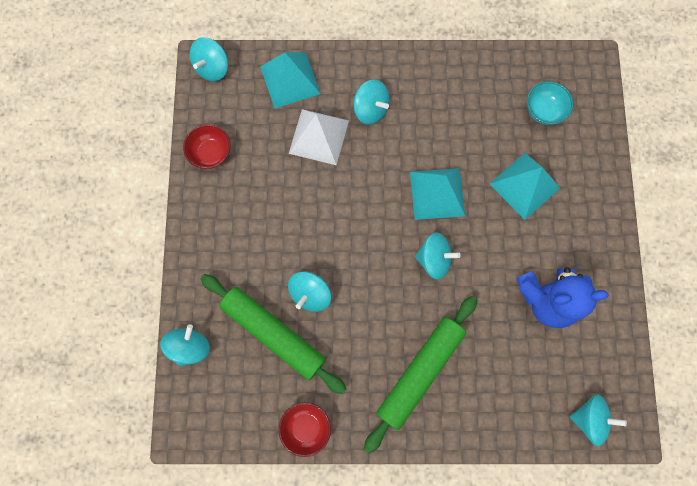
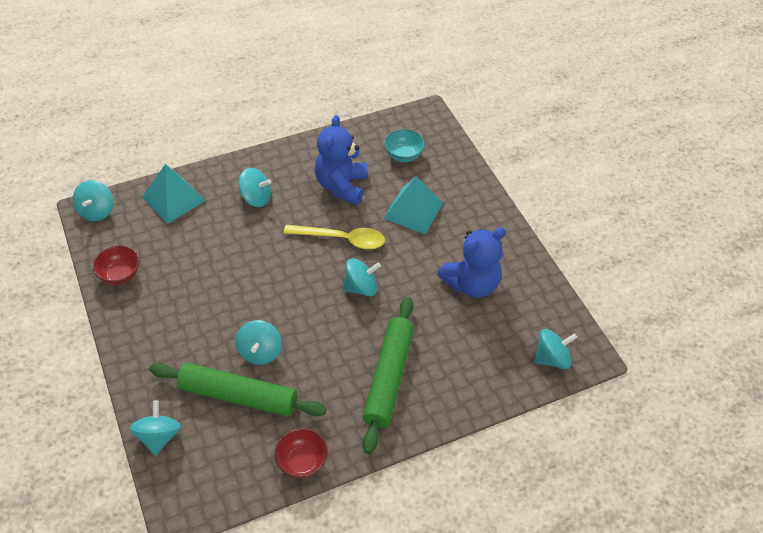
camera: 25 degrees left, 25 degrees down
(319, 136) = (217, 231): white pyramid -> none
(437, 193) = (342, 239): turquoise pyramid -> yellow spoon
(462, 126) = (341, 186): none -> blue teddy bear

